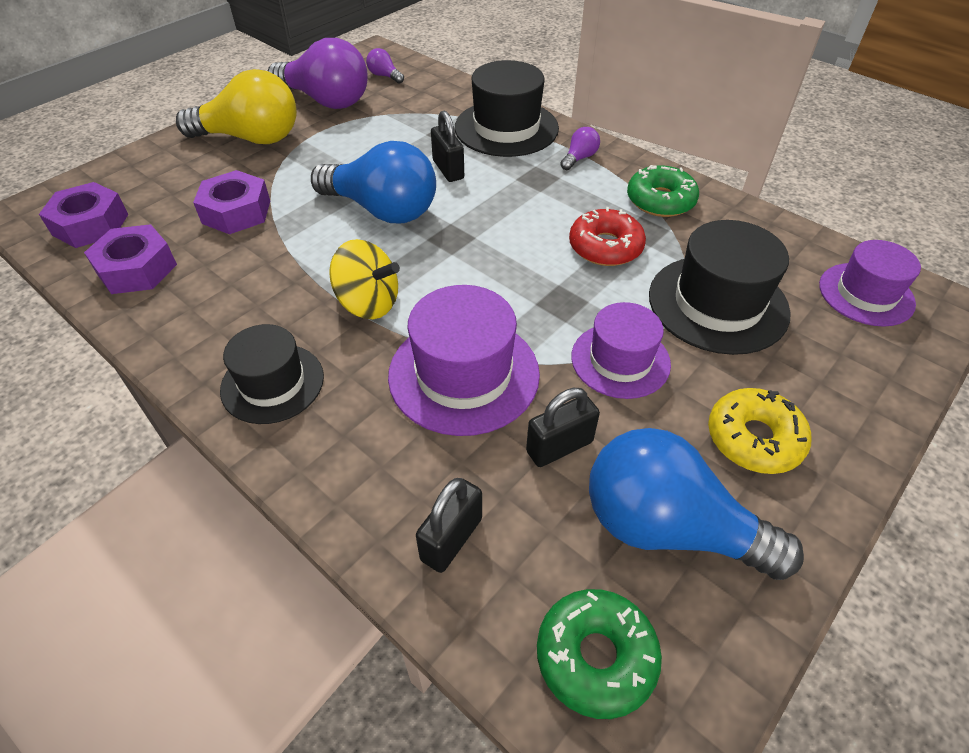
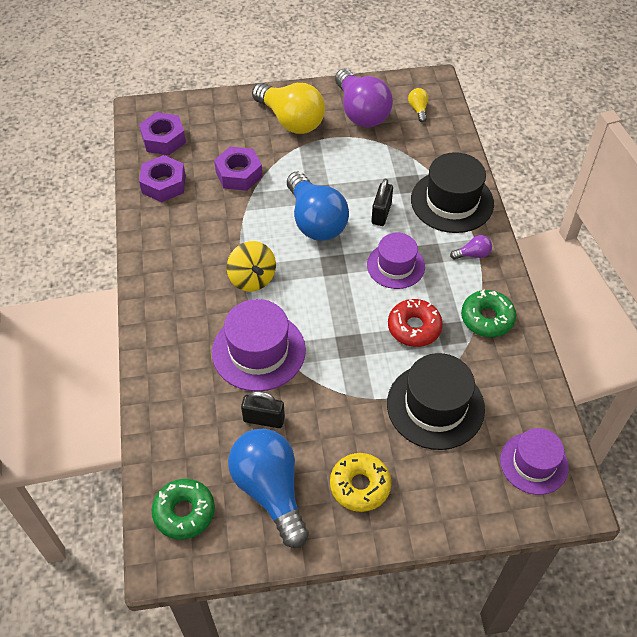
camera: 40 degrees right, 5 degrees up
(272, 383) = (171, 294): black hat -> none
(384, 76) = (418, 109): purple light bulb -> yellow light bulb
(451, 539) = (177, 424): black padlock -> none
(620, 360) = (342, 399): purple hat -> purple hat (395, 265)

